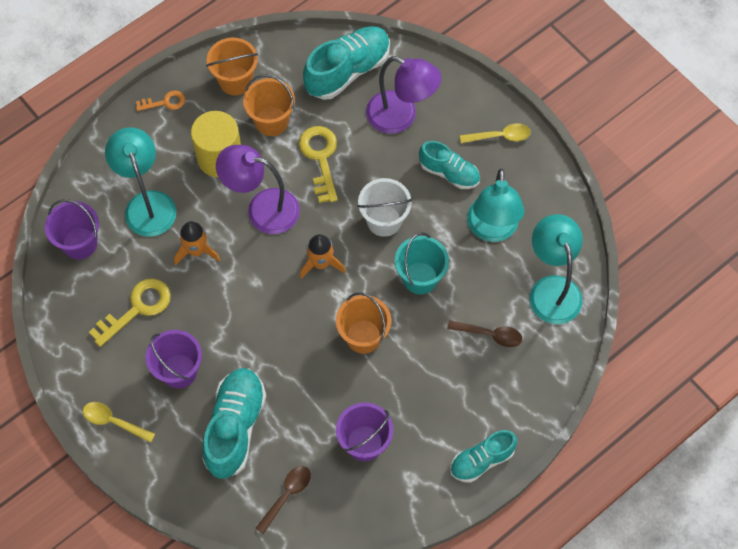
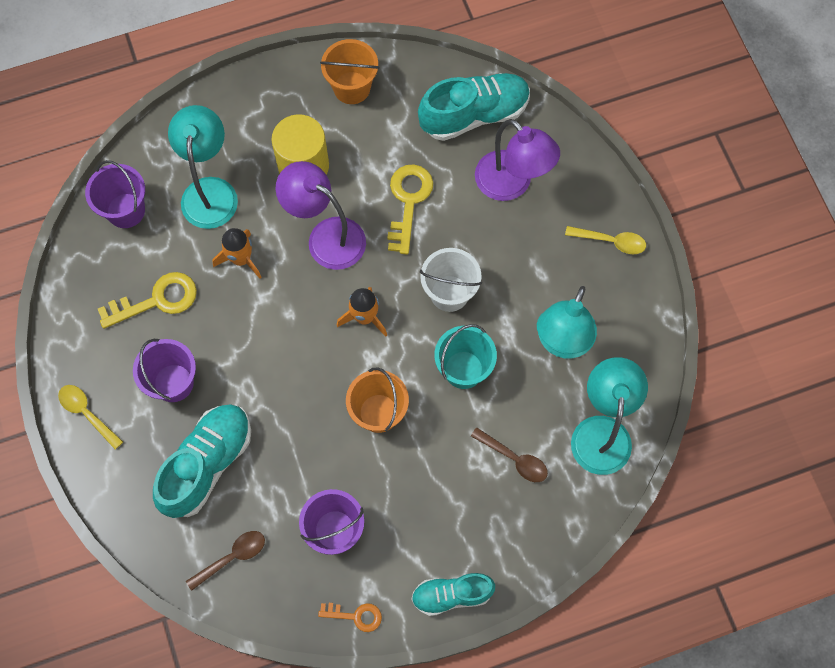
camera: 20 degrees right, 5 degrees up
(165, 102) = (270, 87): orange key -> orange key (356, 616)
(271, 121) = (372, 144): orange bucket -> none
(449, 173) = (540, 264): turquoise shoe -> none

